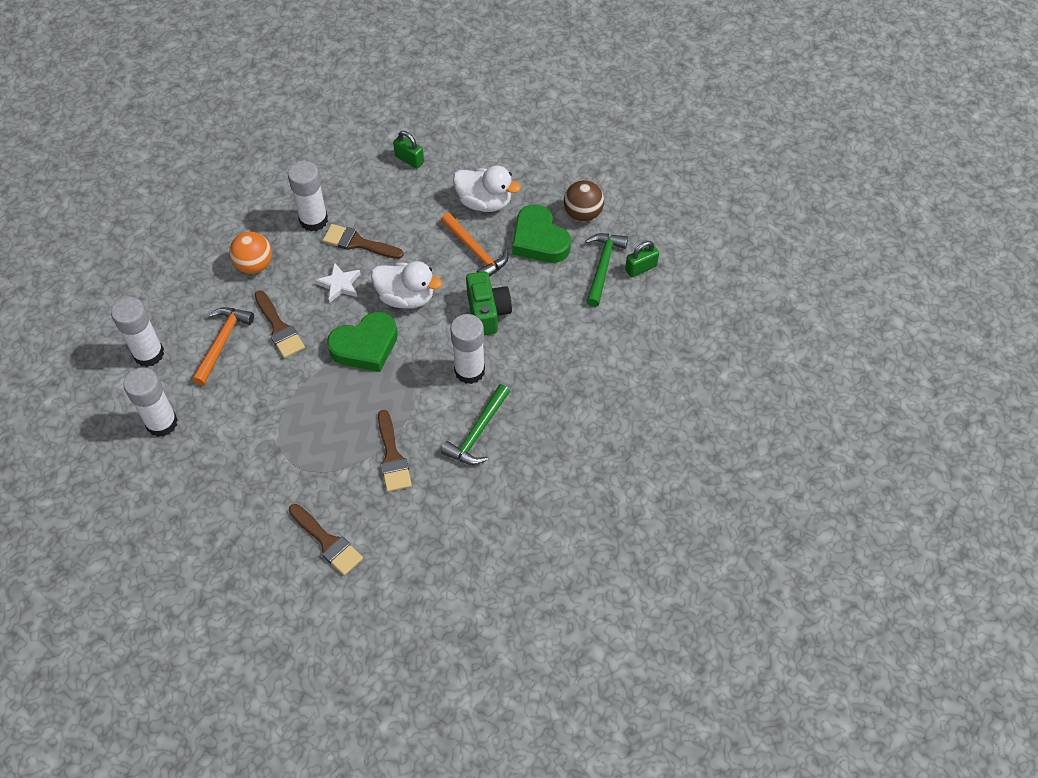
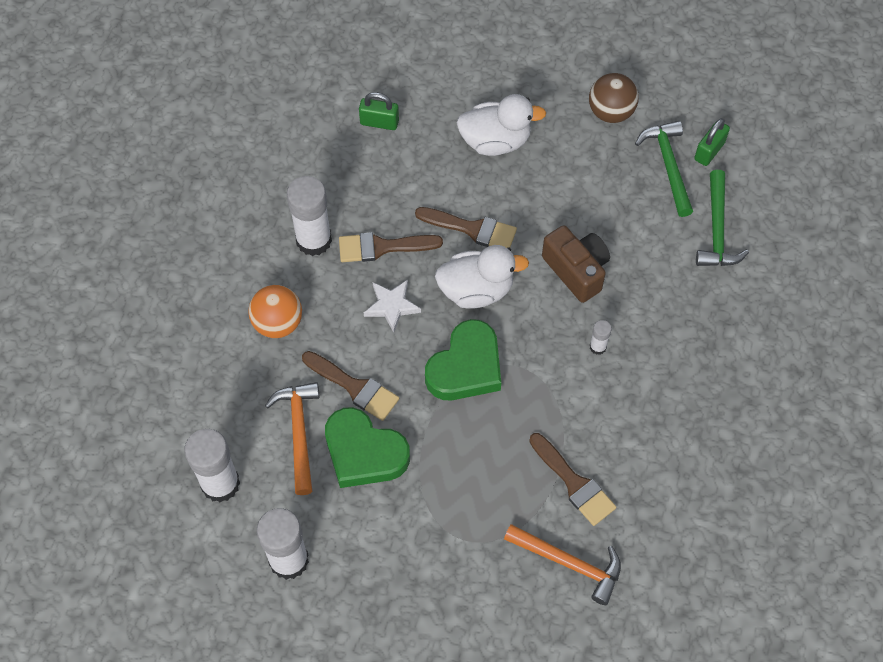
camera: 25 degrees left, 5 degrees up
(327, 542) = (563, 613): brown brush -> brown brush (472, 229)
(469, 371) = (598, 347): white glue stick -> white glue stick, size x0.46
(475, 251) = (520, 203): orange hammer -> orange hammer (569, 563)
(478, 433) = (649, 414): green hammer -> green hammer (717, 230)
(487, 312) = (576, 270): green camera -> brown camera
(539, 240) = (582, 162): green heart -> green heart (364, 452)

